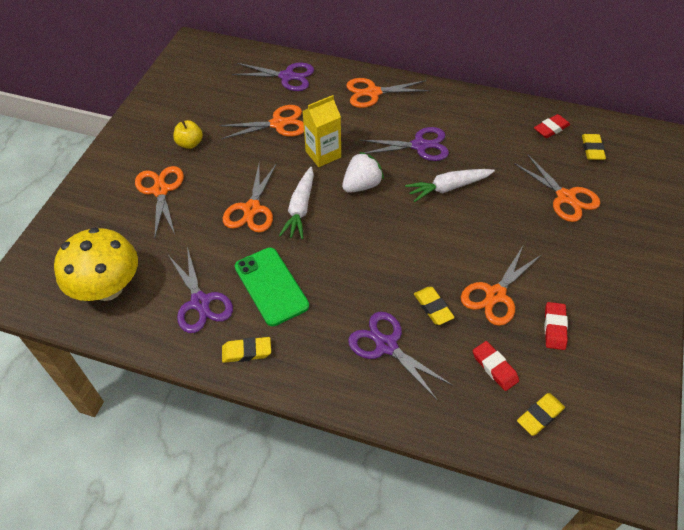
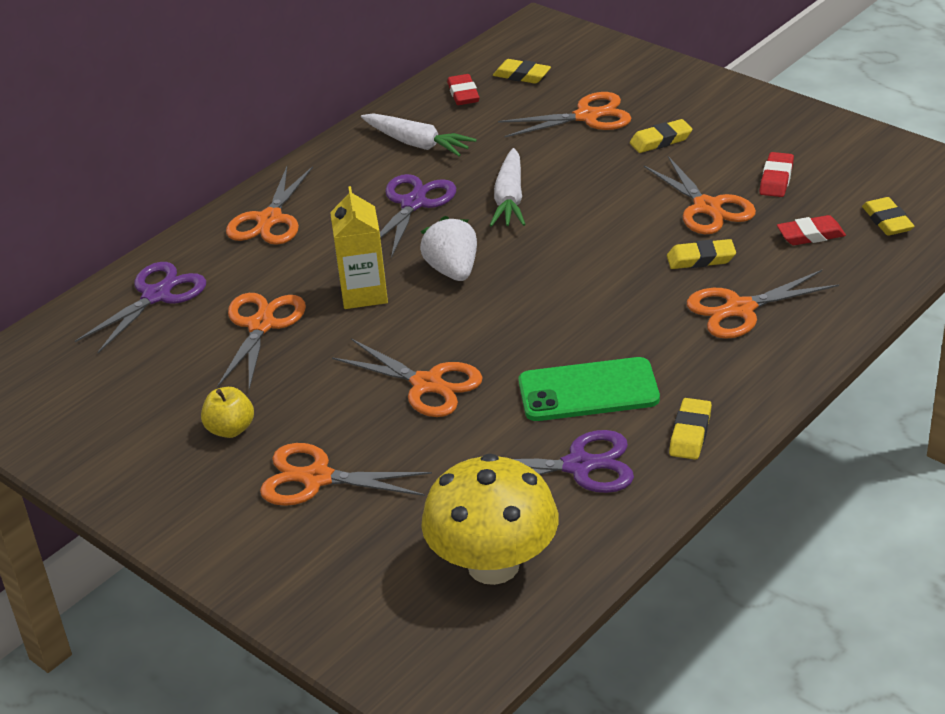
camera: 65 degrees left, 15 degrees down
(300, 208) = (459, 336): white carrot -> white carrot (417, 144)
(386, 345) = (740, 309): purple scissors -> orange scissors
(554, 328) = (776, 179): red eraser -> red eraser turned 75 degrees clockwise
(562, 245) = (660, 140): none -> yellow eraser

